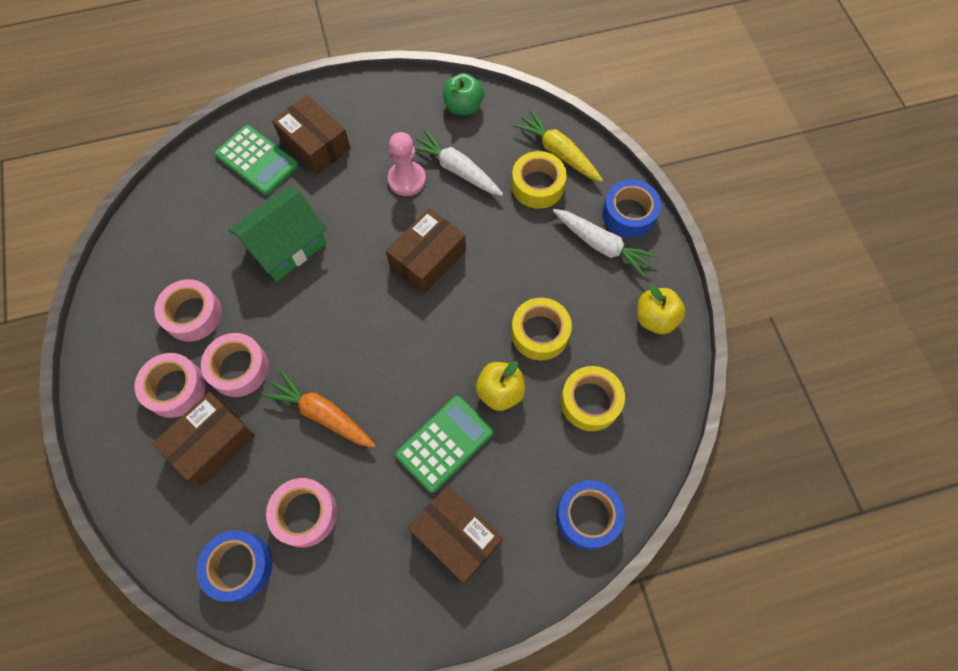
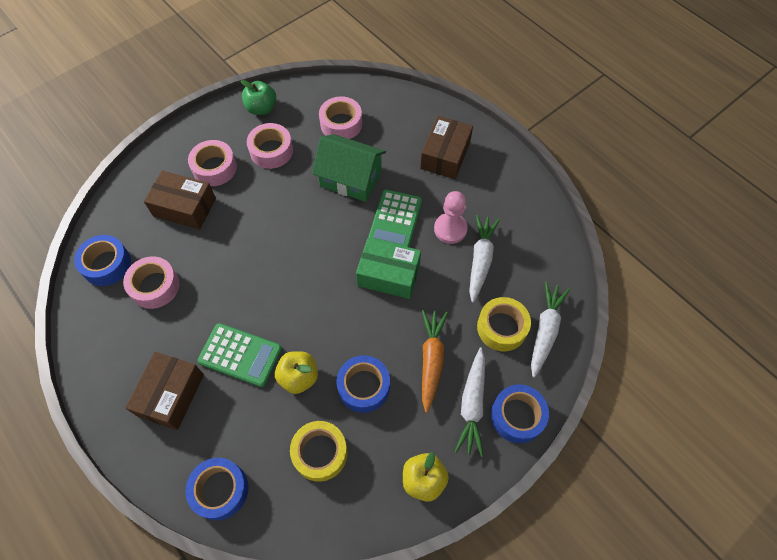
camera: 65 degrees right, 5 degrees down
(239, 368) = (244, 196): pink tape -> pink tape (341, 124)
(257, 160) = (410, 128): green calculator -> green calculator (395, 222)
(322, 414) = (231, 263): orange carrot -> orange carrot (431, 360)
(427, 258) = (388, 275): brown box -> green box
(463, 107) = (543, 238): green apple -> green apple (261, 108)
(540, 333) = (364, 387): yellow tape -> blue tape
(558, 152) = (545, 331): yellow carrot -> white carrot

